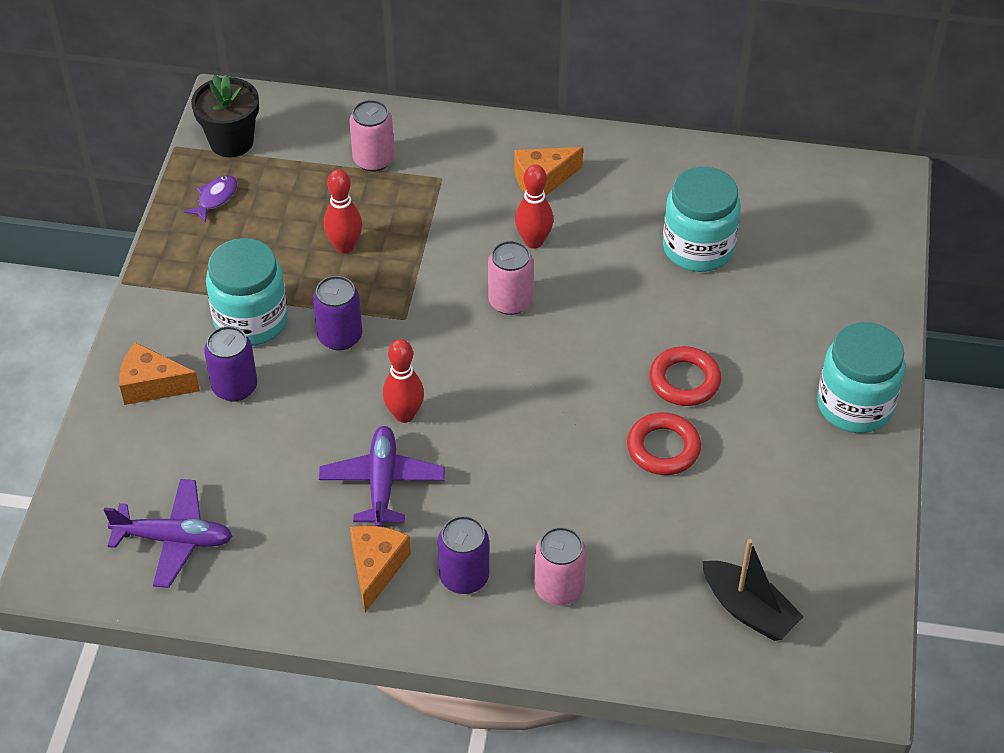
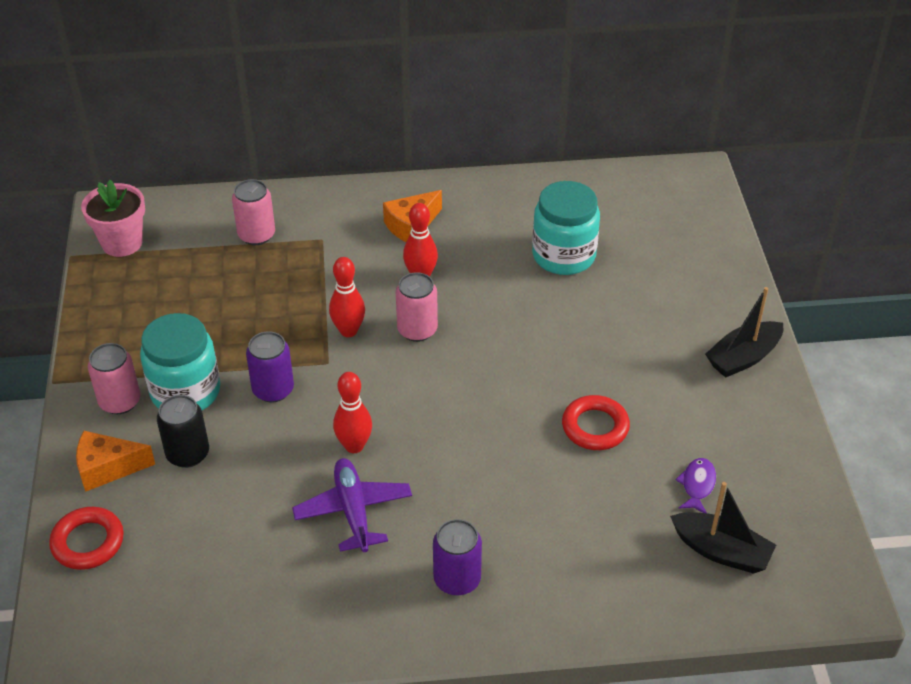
camera: 15 degrees left, 5 degrees down
(174, 539) = (169, 606): purple plane -> none
(215, 198) = (121, 293): purple fish -> purple fish (697, 485)
(231, 142) = (122, 243): black flower pot -> pink flower pot
(235, 387) = (188, 454): purple can -> black can
(345, 246) = (253, 311): red bowling pin -> red bowling pin (348, 331)
(376, 568) = (372, 590): orange cheese -> none
(559, 588) = (547, 570): pink can -> pink can (120, 401)
(684, 380) = (592, 366): red ring -> red ring (88, 542)
(855, 405) = (743, 357): turquoise jar -> black boat

